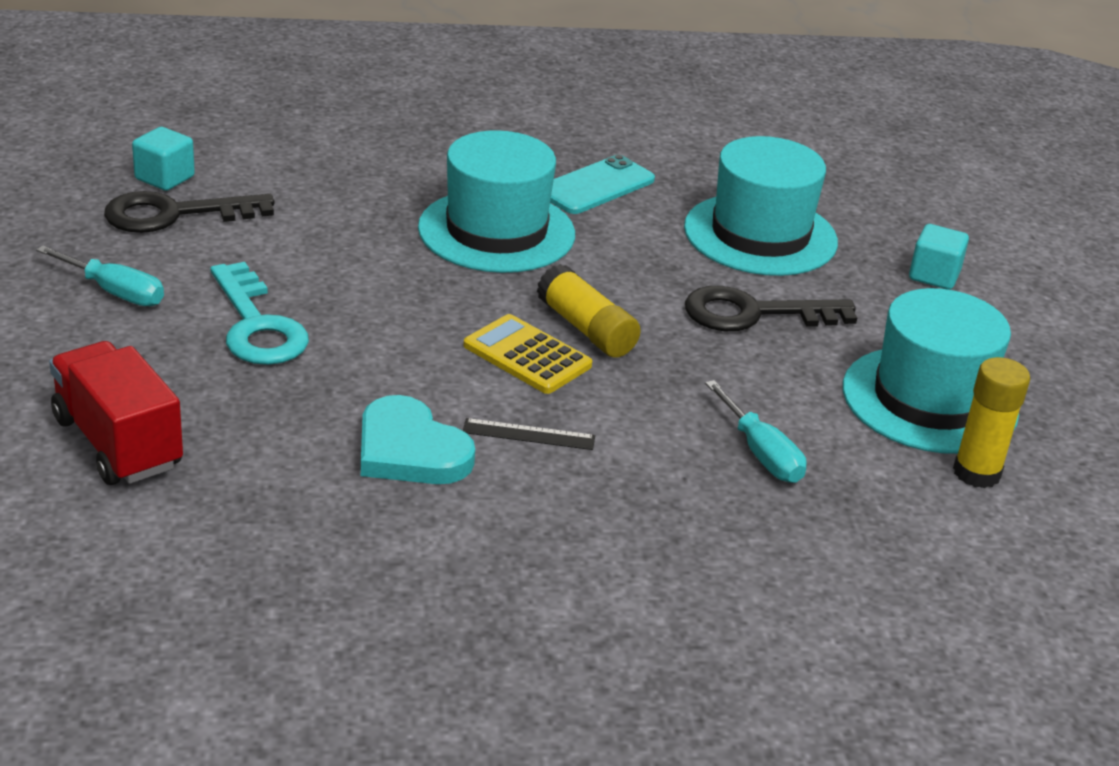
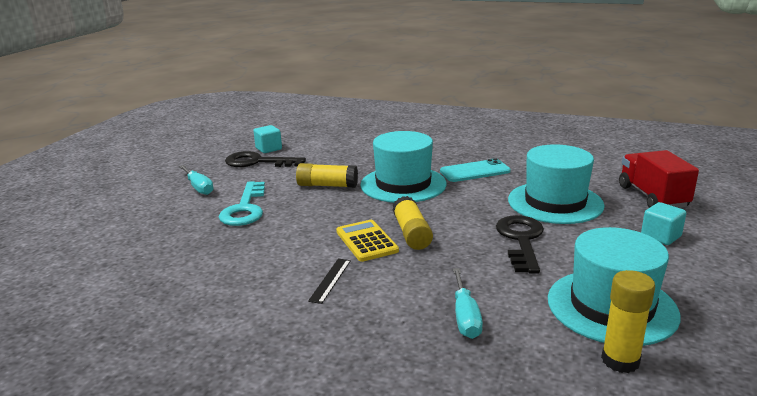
camera: 30 degrees right, 10 degrees down
(117, 443) = (127, 248): red truck -> red truck (652, 197)
(363, 252) = (327, 185): none -> yellow glue stick
(410, 450) = (258, 276): turquoise heart -> none
(528, 434) = (330, 280): black ruler -> black ruler turned 75 degrees clockwise
(754, 314) = (521, 240): black key -> black key turned 75 degrees clockwise

